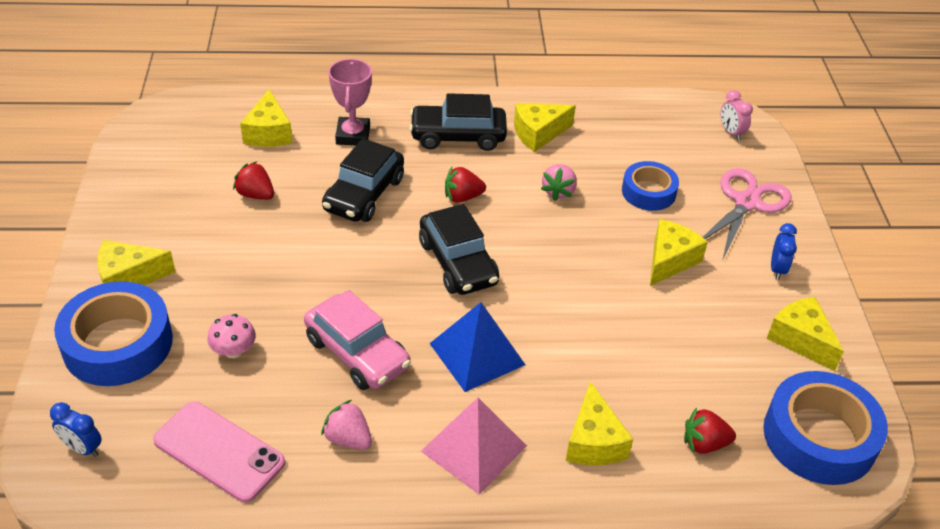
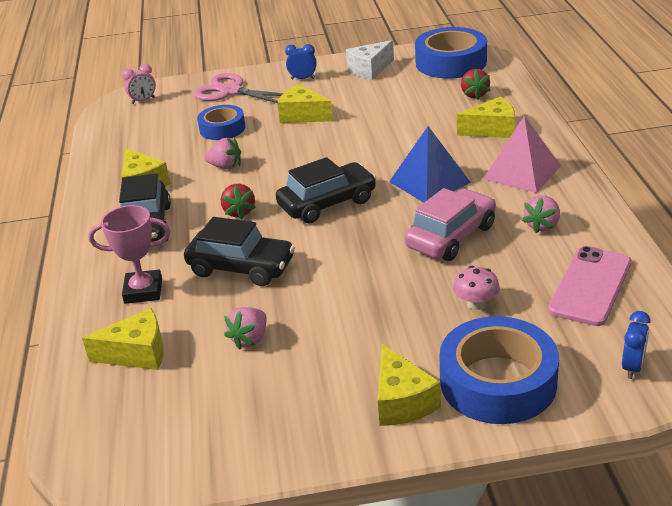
camera: 90 degrees left, 10 degrees down
(255, 195) = (250, 339): red strawberry -> pink strawberry
(801, 340) = (370, 69): yellow cheese -> white cheese

